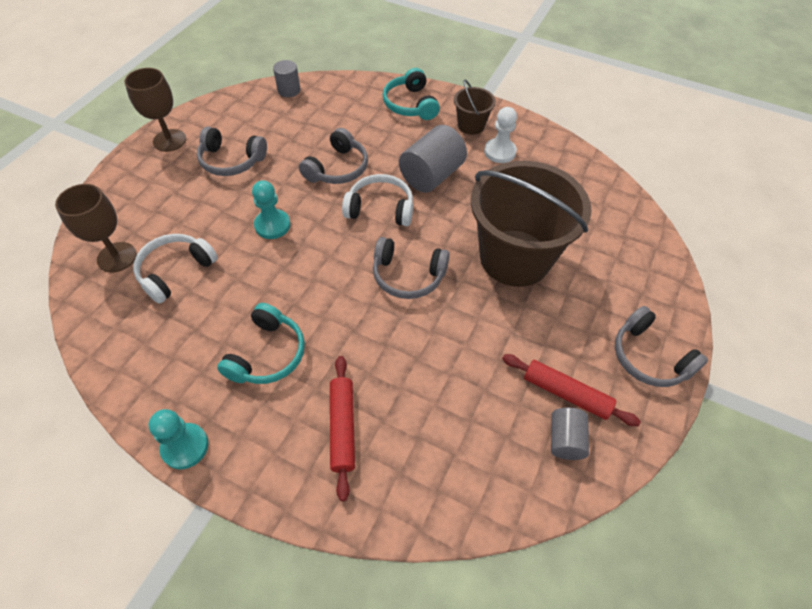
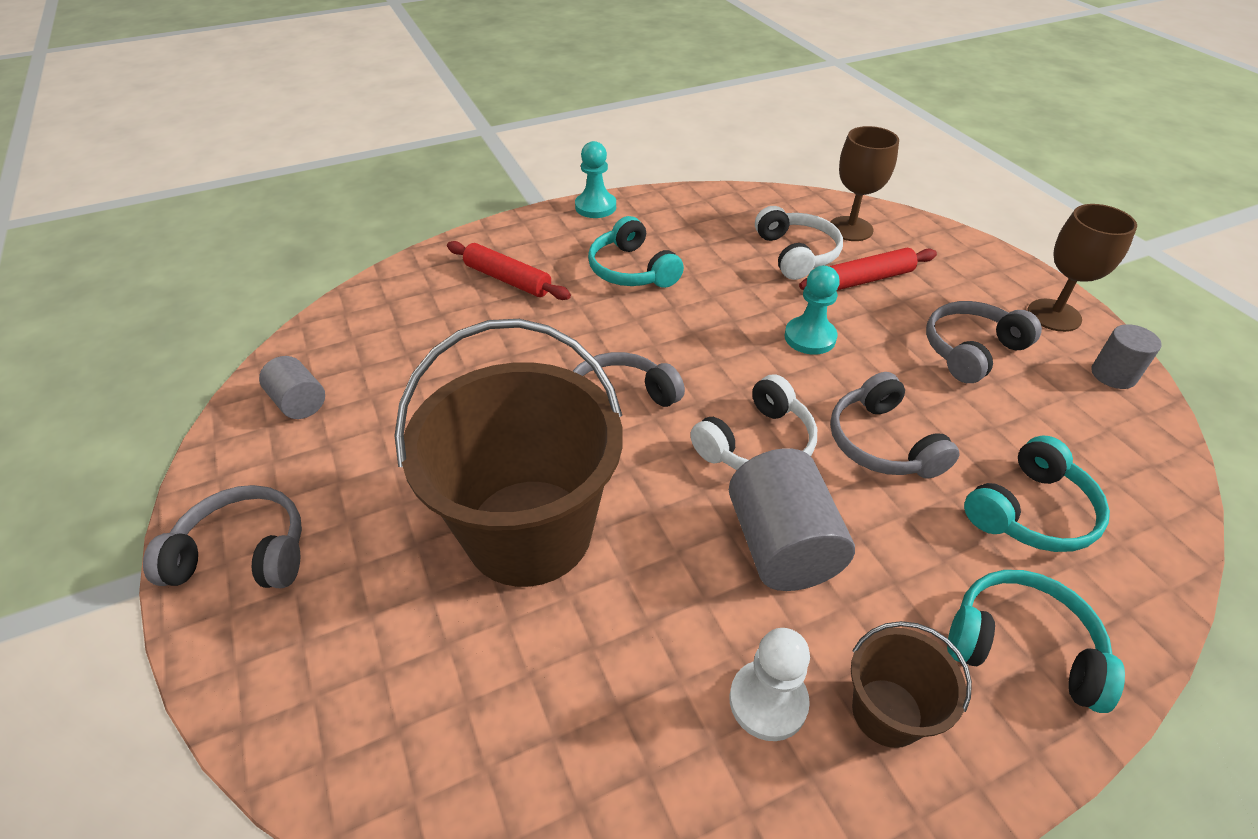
camera: 130 degrees right, 10 degrees down
(289, 90) = (1152, 483): grey cylinder -> grey cylinder (1113, 375)
(339, 116) = (1030, 511): none -> turquoise headphones
(566, 393) = (327, 438): red rolling pin -> red rolling pin (866, 279)

